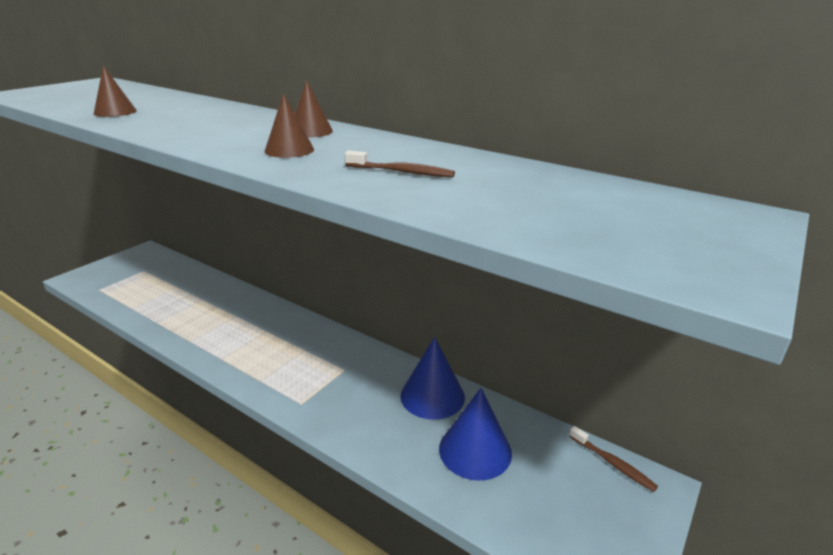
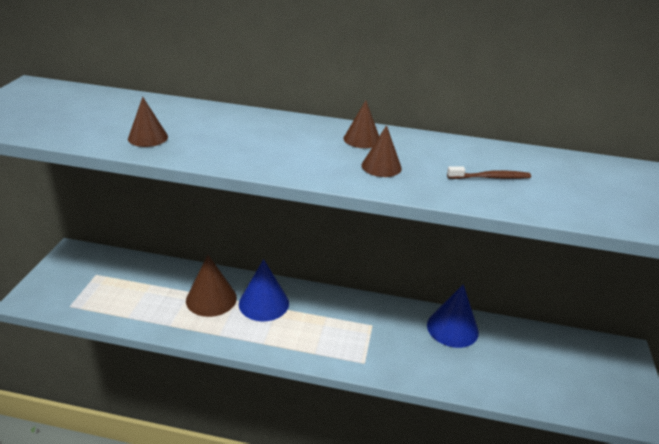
camera: 25 degrees left, 5 degrees up
(214, 310) = (211, 299): none -> brown cone
(475, 450) = (510, 360): blue cone -> blue cone (264, 303)
(613, 463) = (594, 343): brown toothbrush -> none

